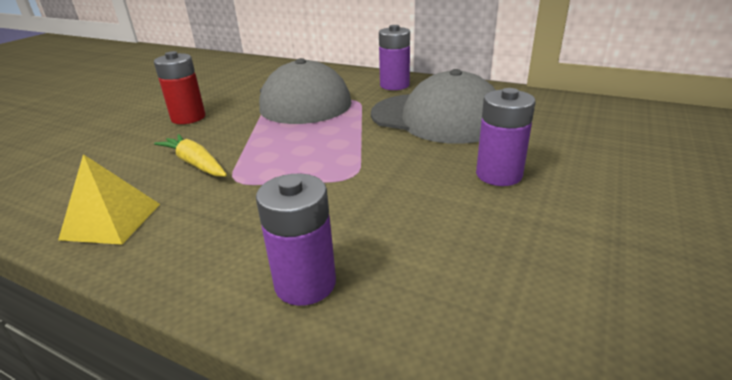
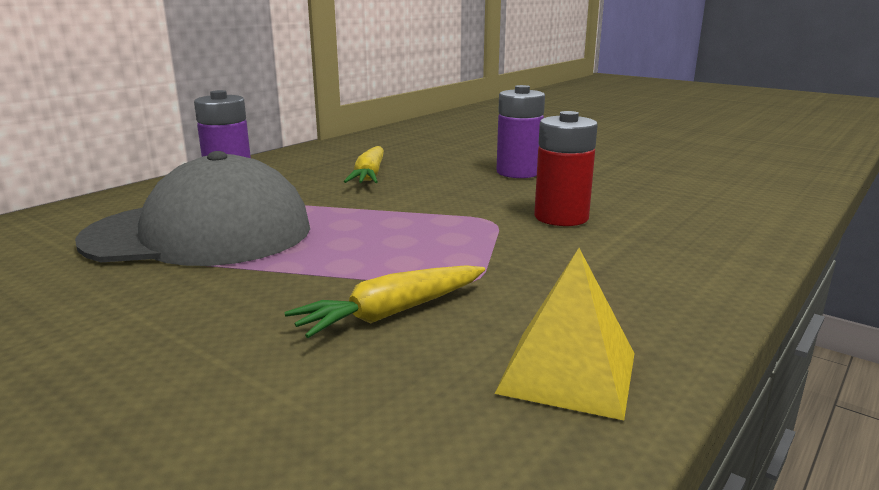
camera: 80 degrees left, 10 degrees down
(188, 118) = (139, 334): red battery -> red battery (561, 217)
(305, 283) = (692, 247): purple battery -> none
(437, 118) = (369, 176): grey cap -> yellow carrot

